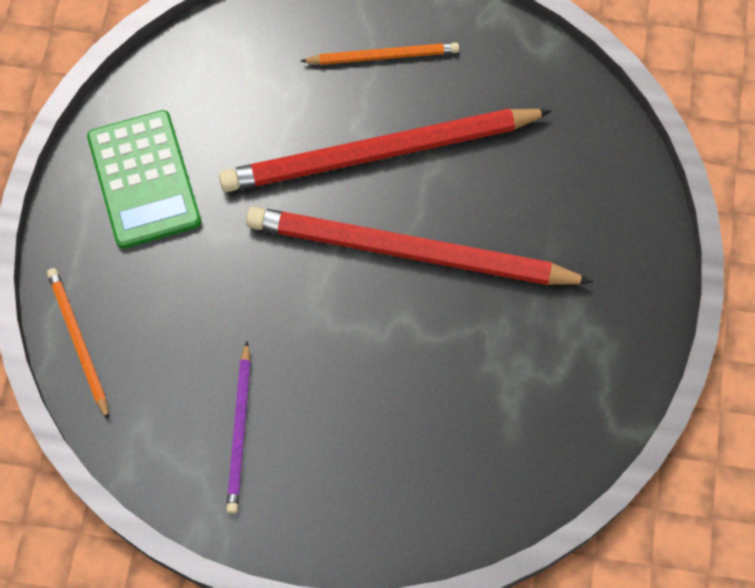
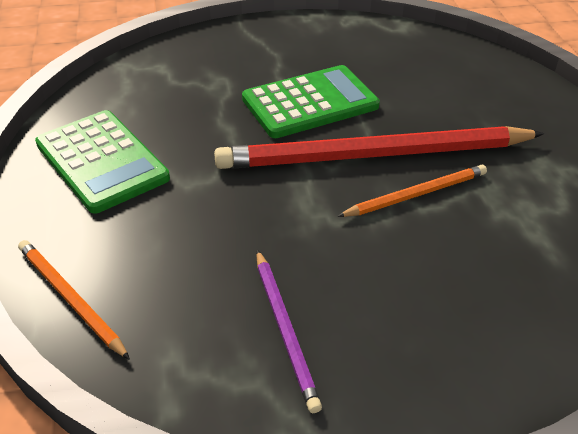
camera: 20 degrees left, 25 degrees down
(379, 153) = (310, 103): red pencil -> green calculator
(383, 56) = (281, 52): orange pencil -> orange pencil (416, 194)

